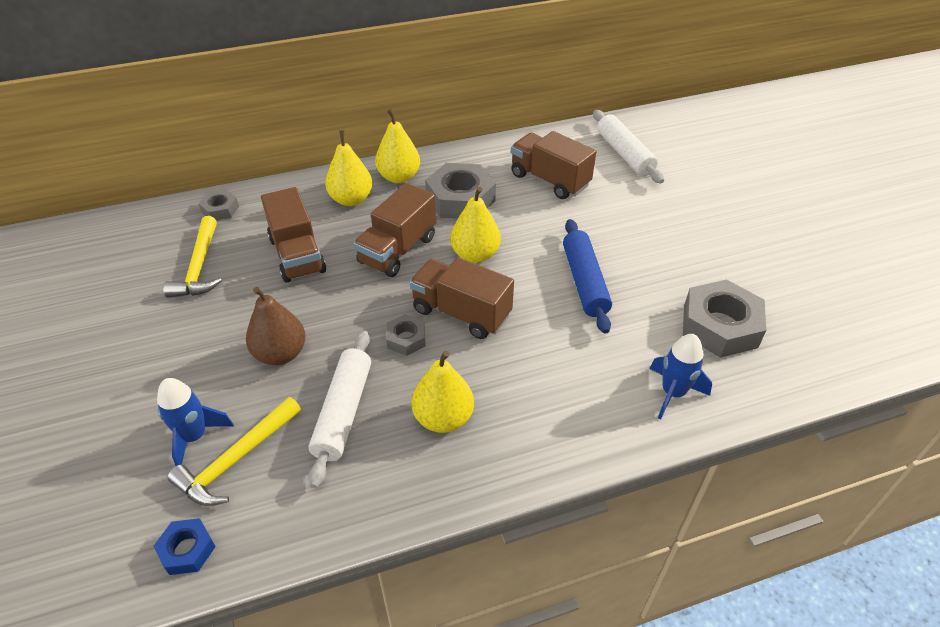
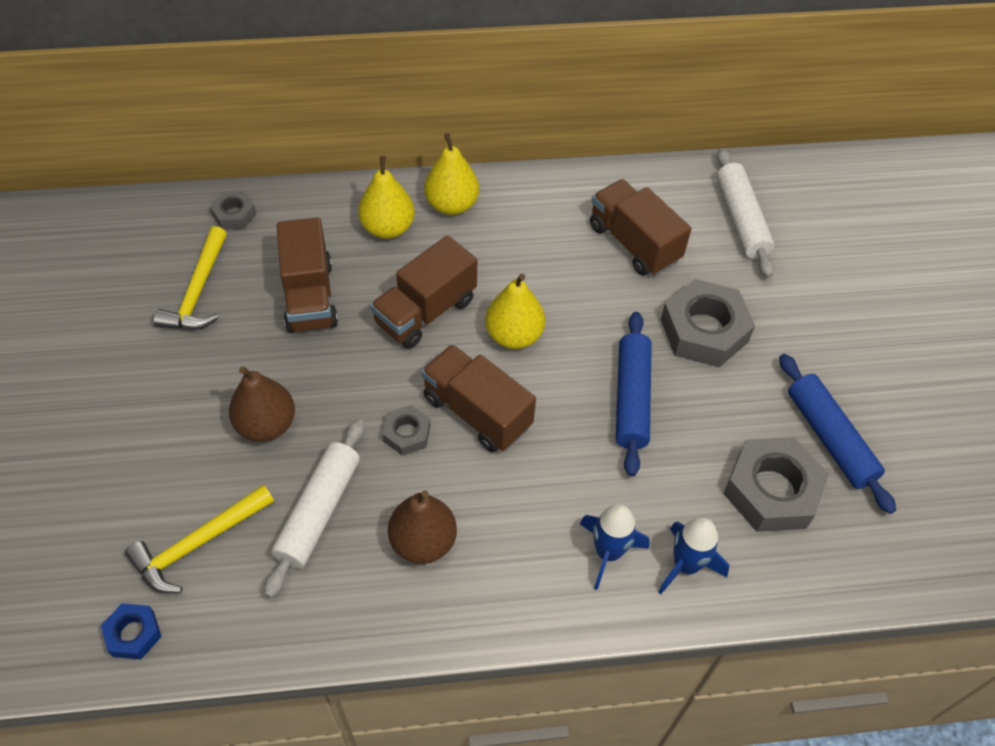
camera: 10 degrees right, 10 degrees up
(194, 436) = (160, 507): blue rocket -> blue rocket (608, 552)
(443, 418) = (423, 542): yellow pear -> brown pear
(460, 199) = (517, 251): grey nut -> grey nut (704, 330)
(749, 282) = (830, 438): none -> blue rolling pin

